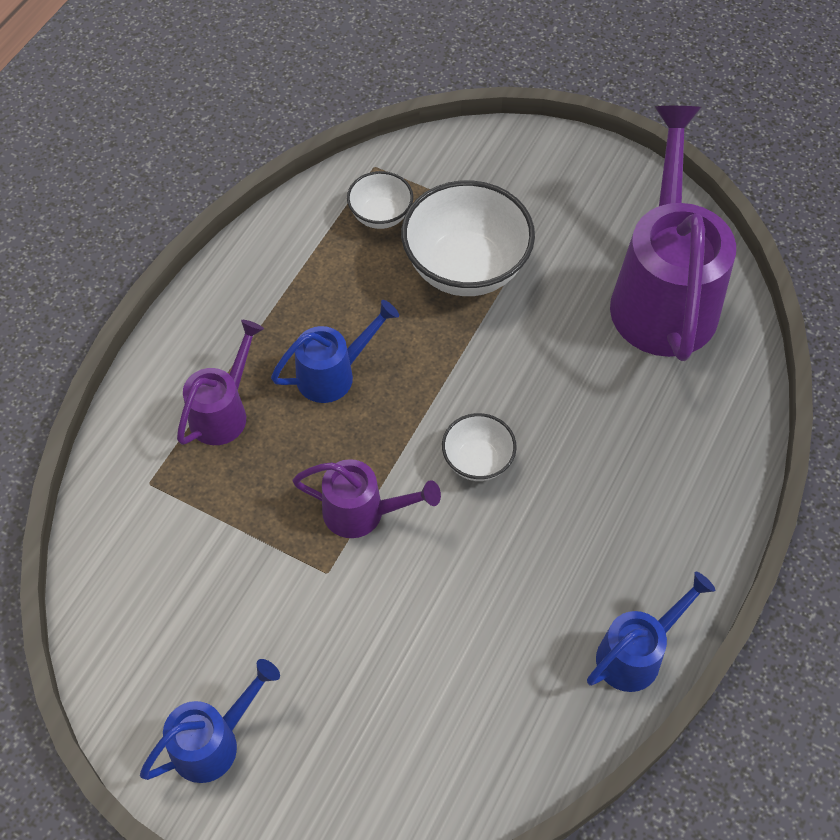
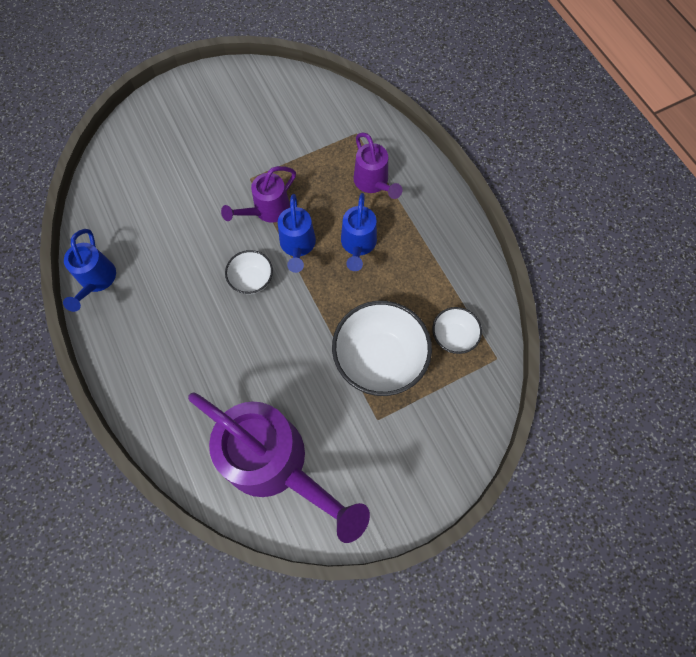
camera: 125 degrees right, 10 degrees up
(213, 742) = (211, 96): blue watering can -> blue watering can (297, 246)

